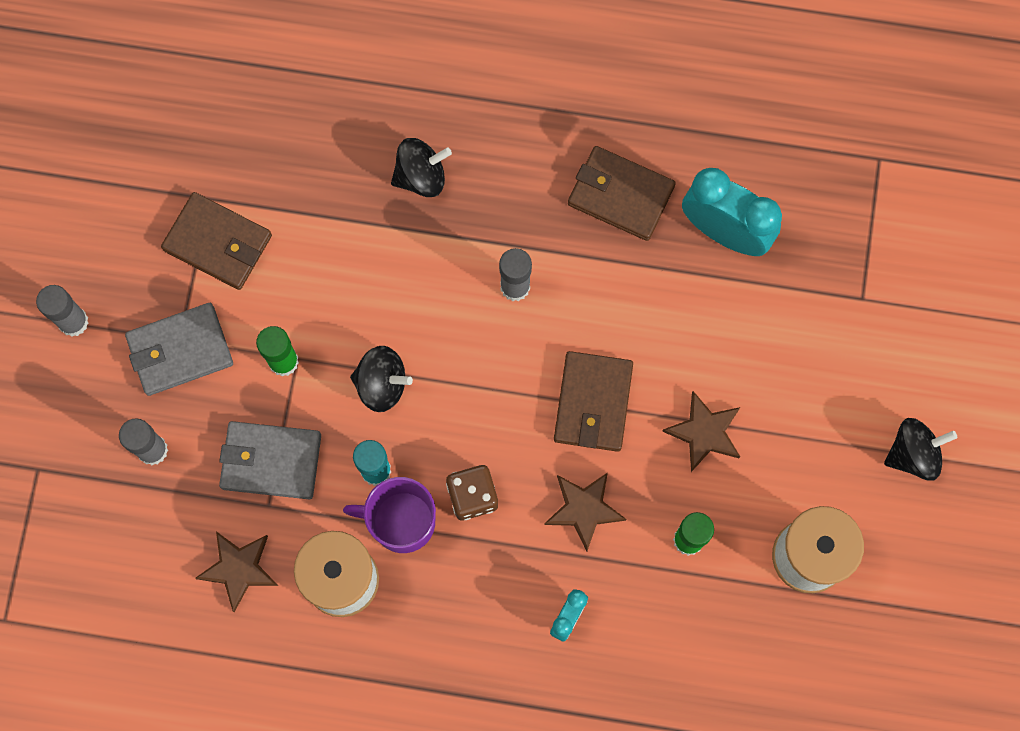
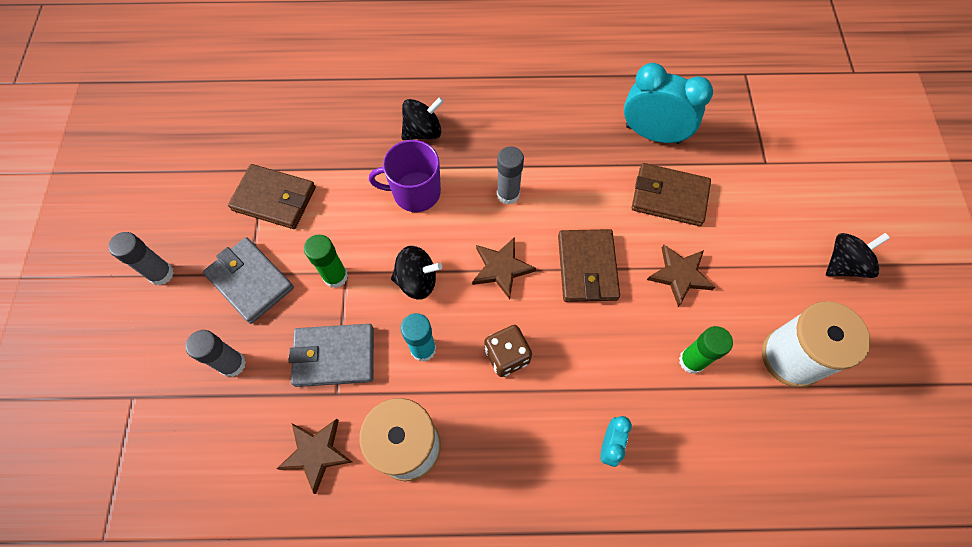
camera: 10 degrees left, 10 degrees down
(180, 350) = (250, 281): grey wallet -> grey wallet turned 75 degrees clockwise
(401, 521) = (451, 387): purple mug -> purple mug (415, 192)
(584, 509) = (600, 351): brown star -> brown star (501, 268)
(620, 195) = (571, 122): brown wallet -> brown wallet (669, 197)

